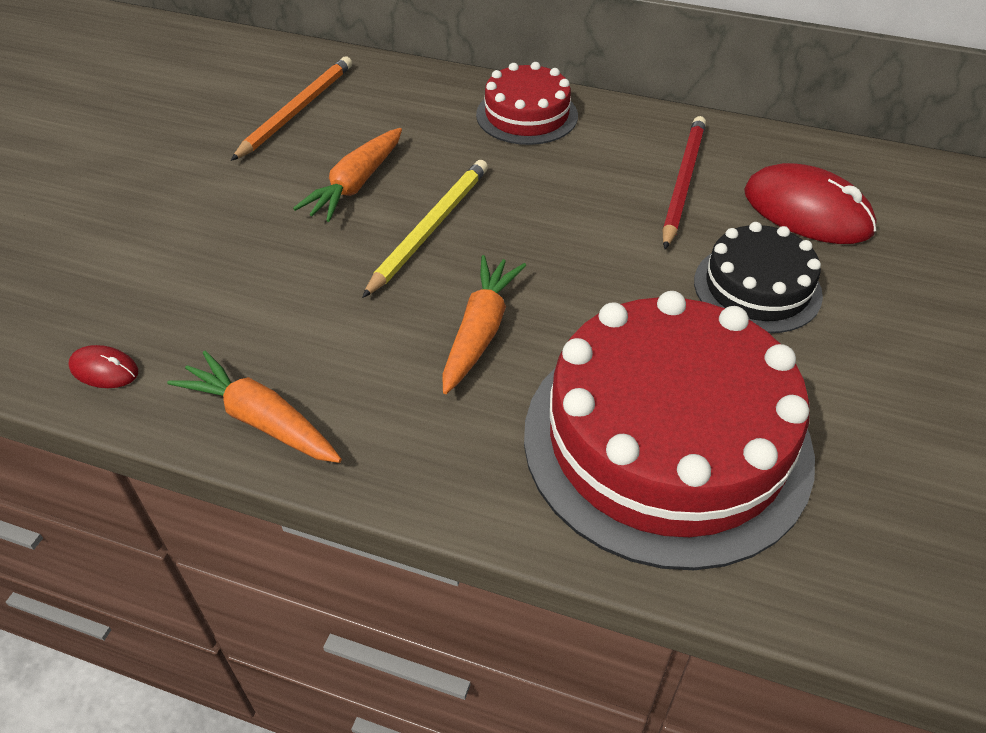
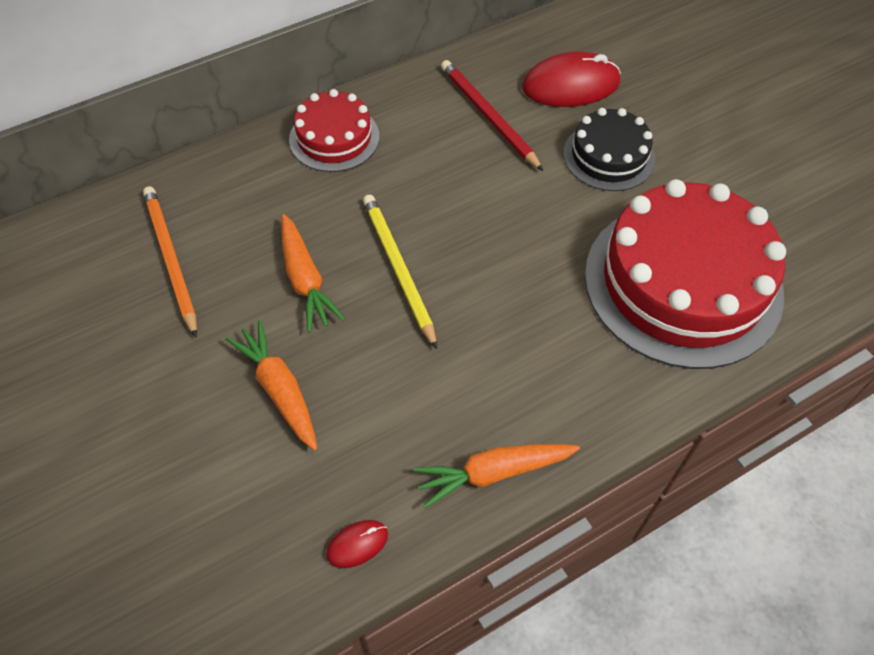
camera: 50 degrees left, 10 degrees up
(480, 331) = (521, 308): orange carrot -> orange carrot (279, 389)

